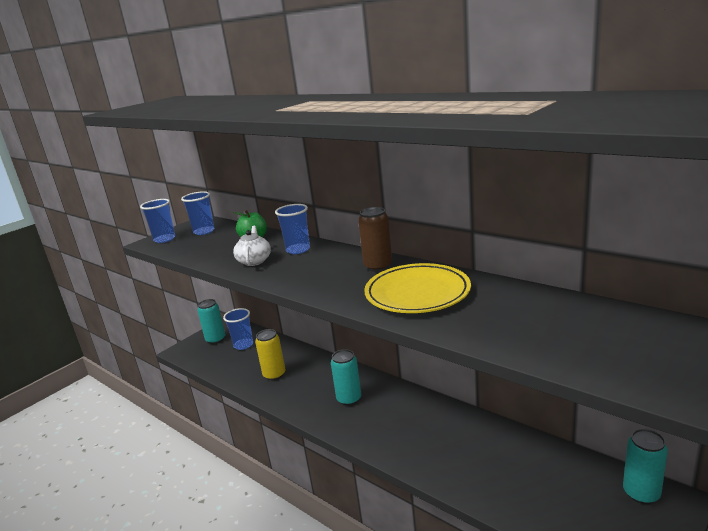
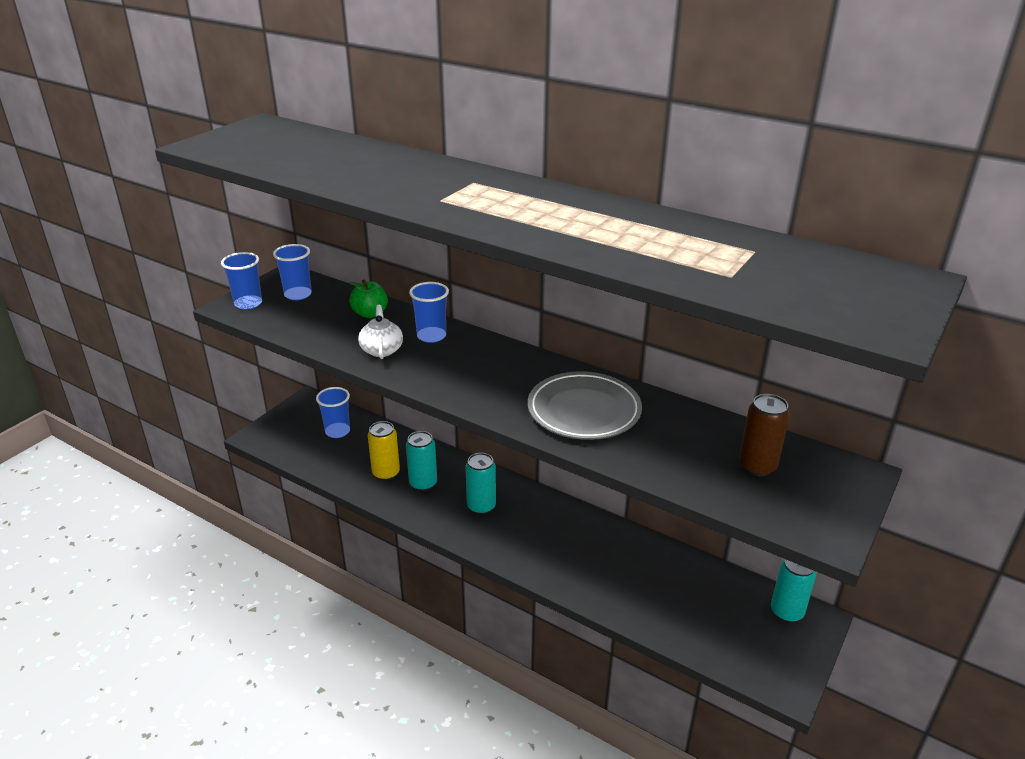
camera: 10 degrees left, 10 degrees up
(215, 339) = (299, 422): turquoise can -> turquoise can (423, 483)
(378, 266) = (533, 369): brown can -> brown can (757, 466)
(417, 293) = (584, 410): yellow plate -> grey plate

